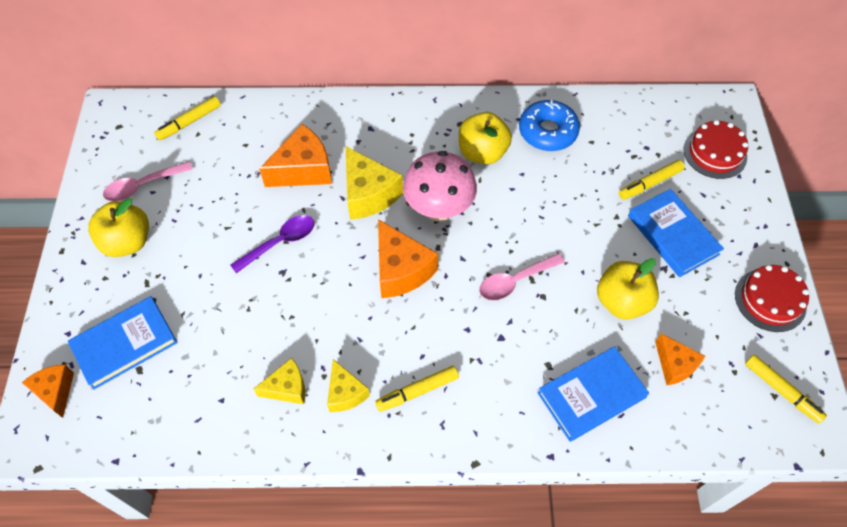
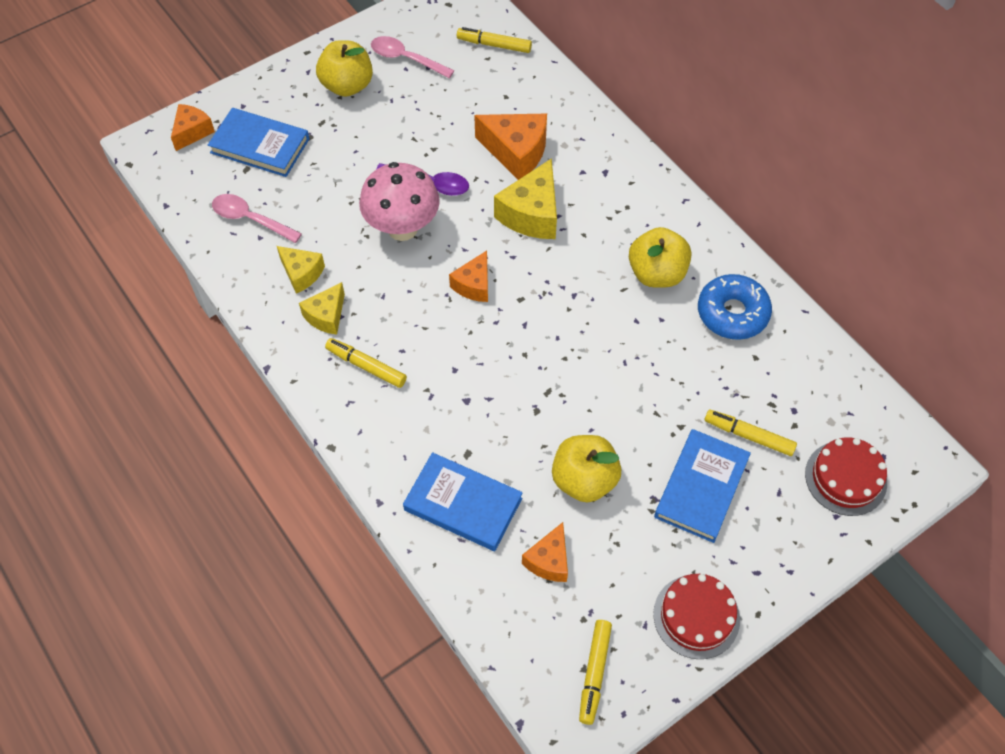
camera: 55 degrees right, 0 degrees up
(401, 270) = (474, 285): orange cheese -> orange cheese, size x0.61
(439, 209) = (561, 276): pink mushroom -> pink mushroom (402, 228)
(515, 281) = (534, 379): pink spoon -> pink spoon (250, 219)

